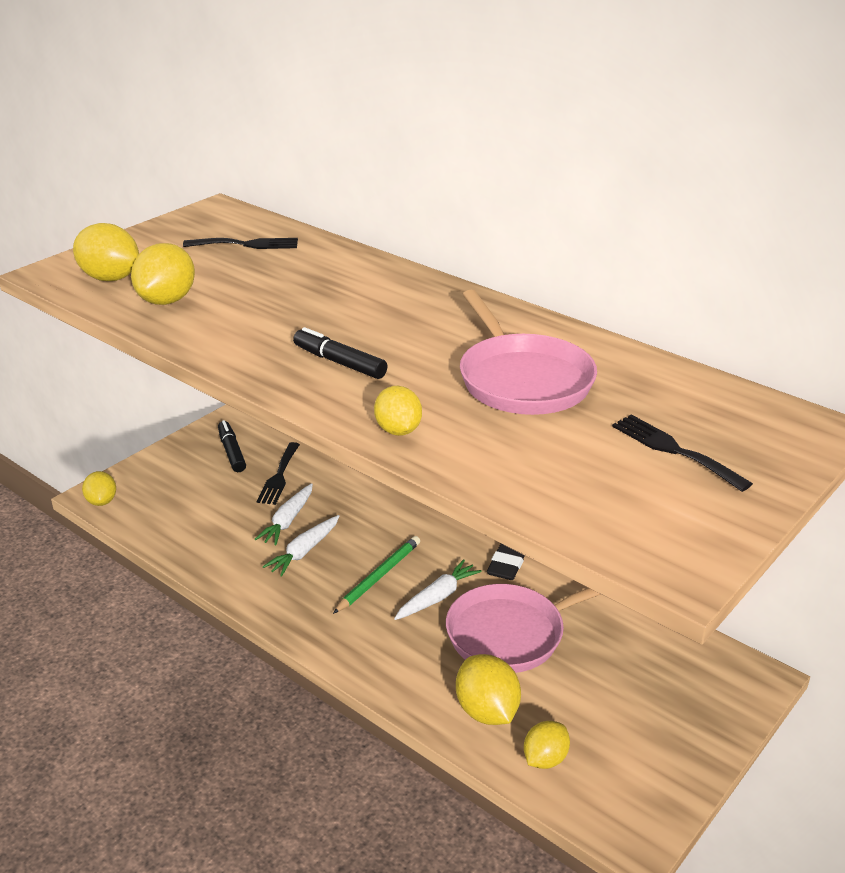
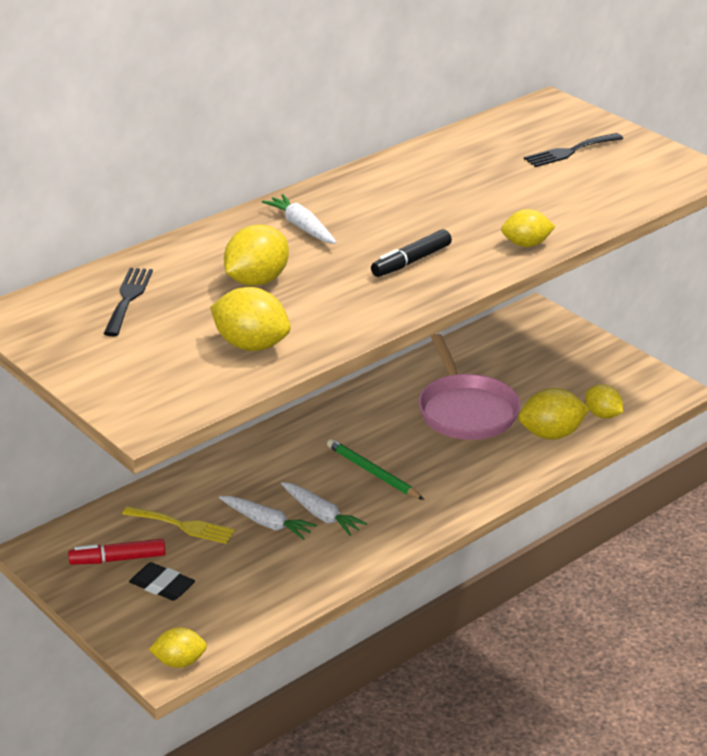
camera: 80 degrees left, 0 degrees up
(110, 278) = (179, 381): yellow lemon -> yellow lemon (257, 281)
(232, 452) = (118, 559): black marker -> red marker
(279, 476) = (183, 526): black fork -> yellow fork
(437, 597) = (411, 443): white carrot -> white carrot (302, 227)
(507, 564) = (375, 400): black eraser -> black eraser (162, 586)
(522, 379) = (460, 189): pink pan -> none

